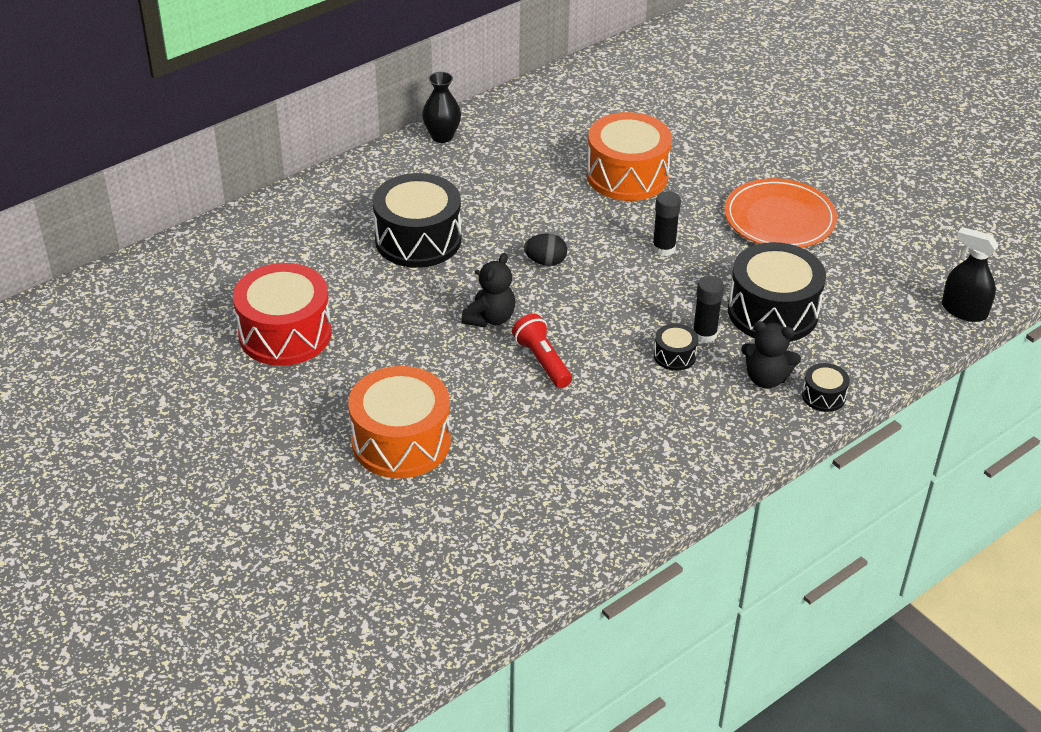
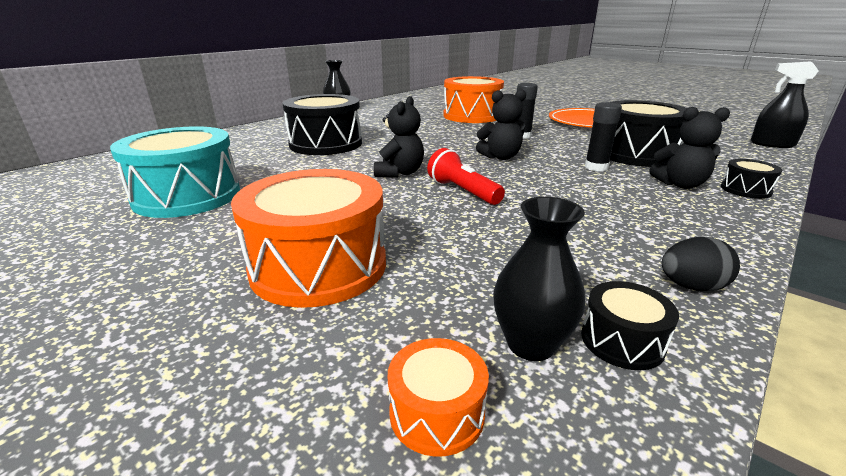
camera: 10 degrees left, 15 degrees down
(285, 334) = (187, 196): red drum -> turquoise drum
(455, 553) = (437, 413): none -> orange drum
(521, 524) = (531, 344): none -> black vase
(545, 262) = (435, 146): black egg -> black egg (691, 287)
(611, 298) = (500, 157): none -> black teddy bear
(674, 356) = (583, 179): black drum -> black drum (622, 341)

